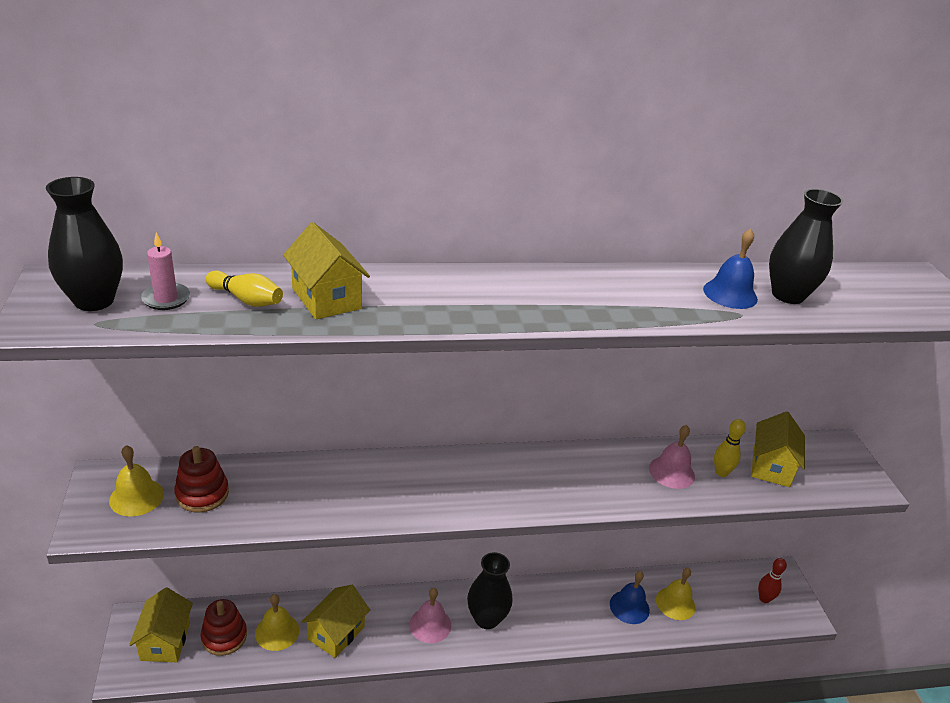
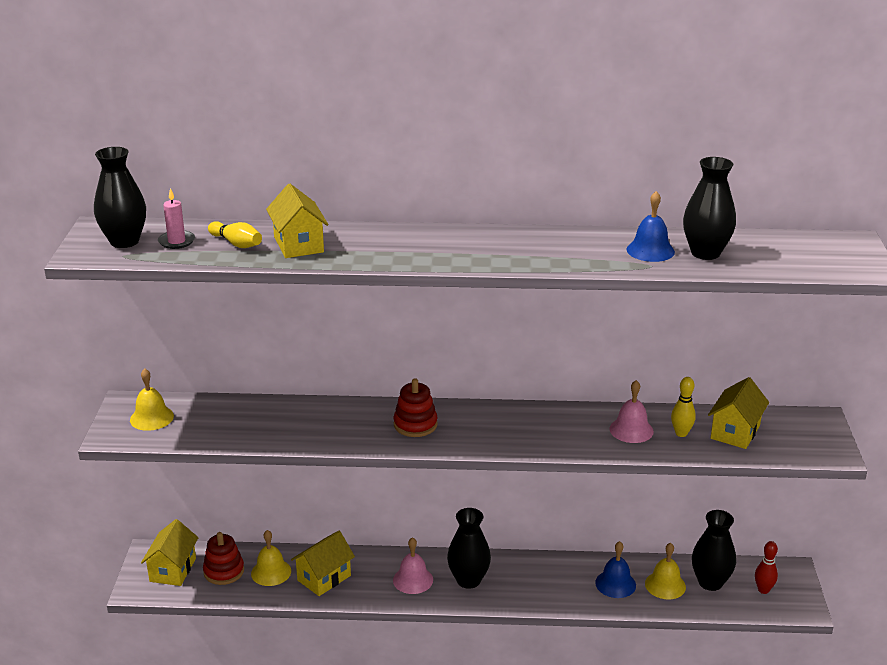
camera: 15 degrees right, 5 degrees down
(202, 494) = (204, 419): red stacking toy -> red stacking toy (415, 424)
(715, 595) = (710, 582): none -> black vase

